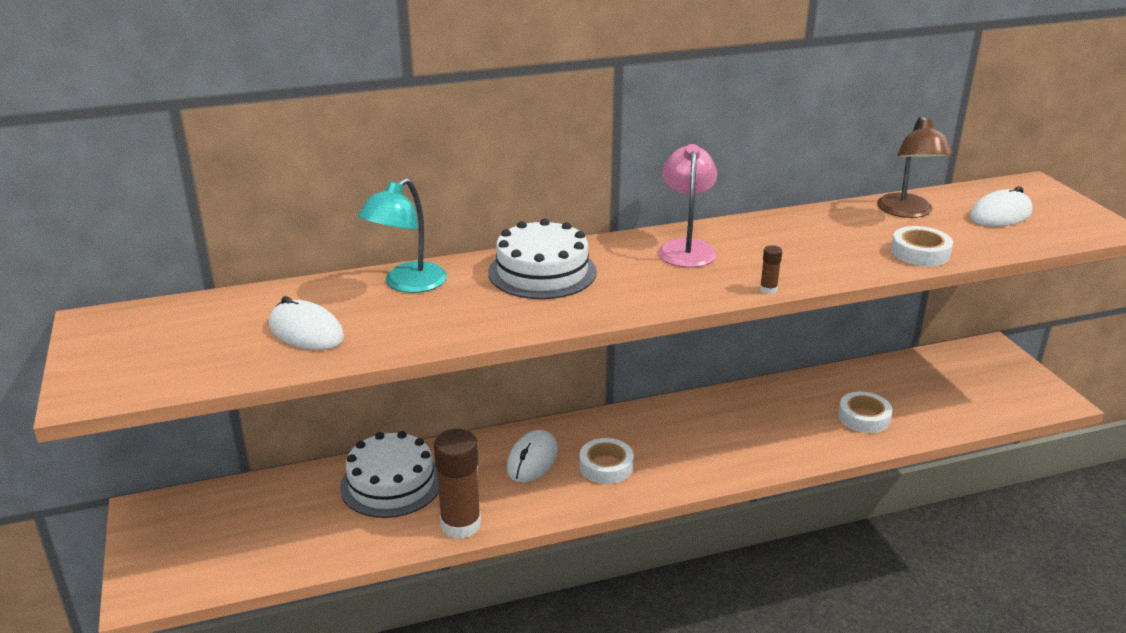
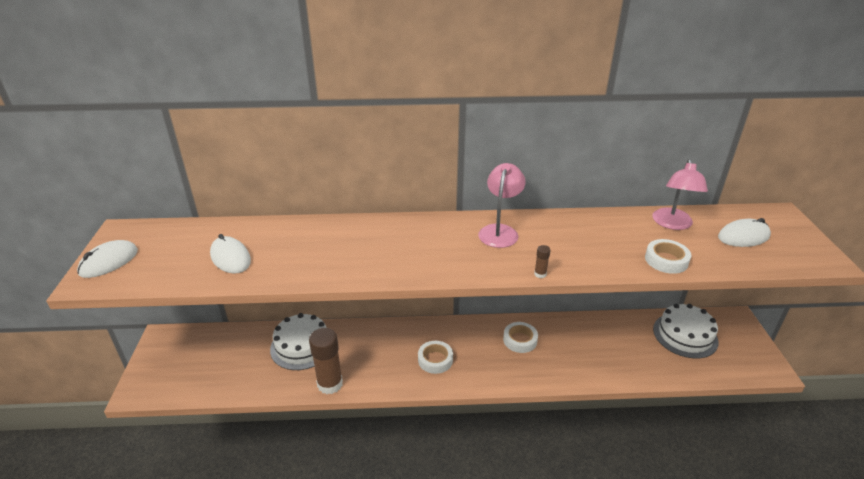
camera: 15 degrees right, 5 degrees up
(407, 284) = (308, 232): turquoise lamp -> none
(532, 460) = (391, 346): white mouse -> white mouse (109, 262)
(542, 272) = (396, 235): white cake -> white cake (685, 335)
(864, 417) = (622, 356): white tape -> white tape (520, 340)
(907, 212) = (672, 224): brown lamp -> pink lamp

